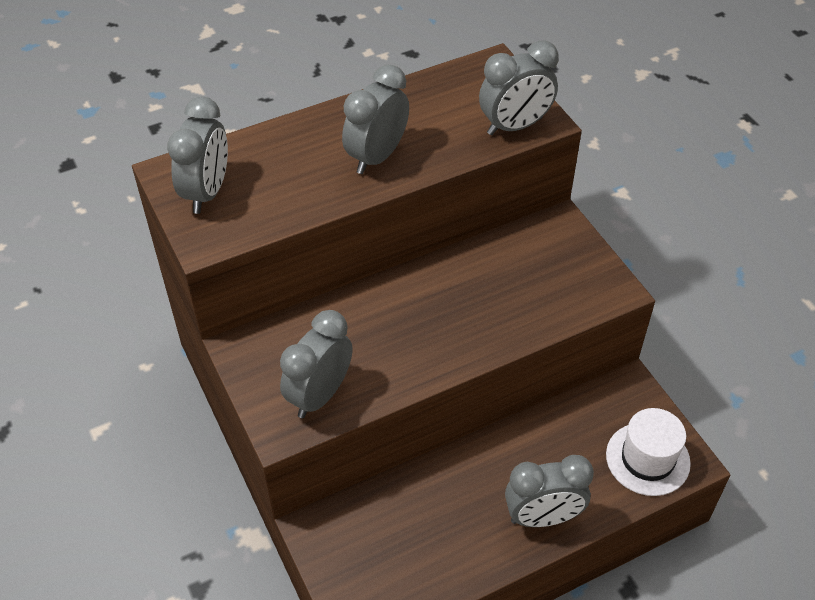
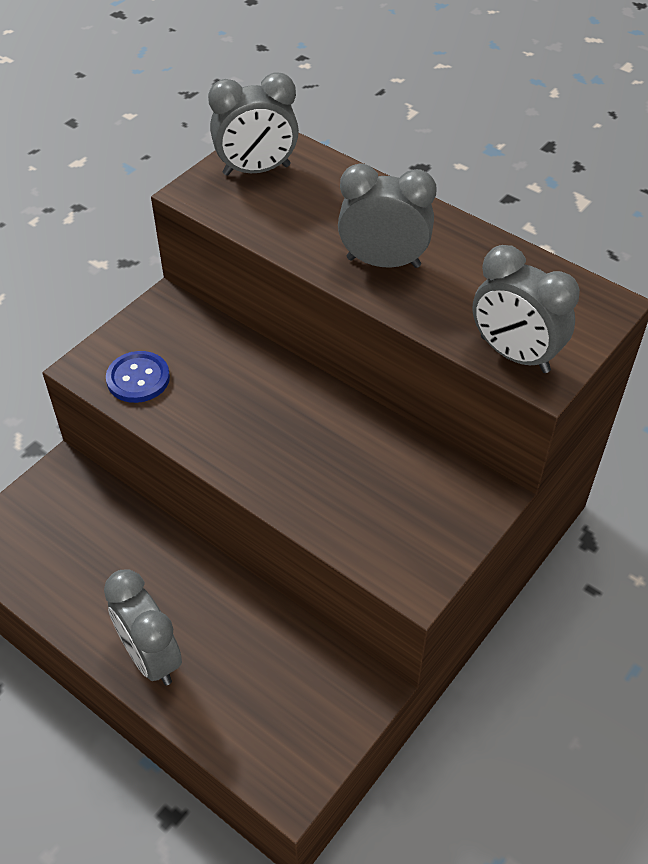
camera: 65 degrees right, 0 degrees up
(319, 395) = (138, 378): grey clock -> blue button
(647, 459) = (273, 740): white hat -> none

